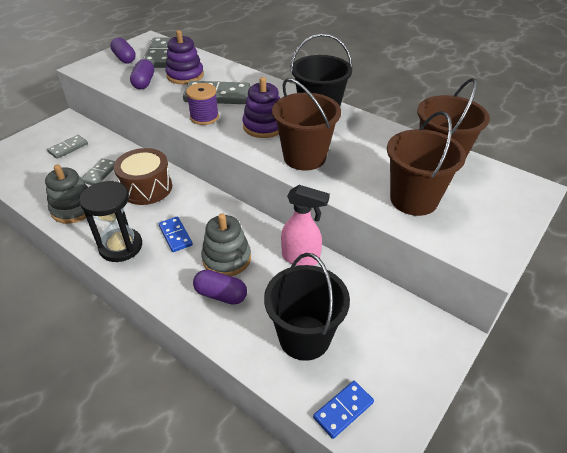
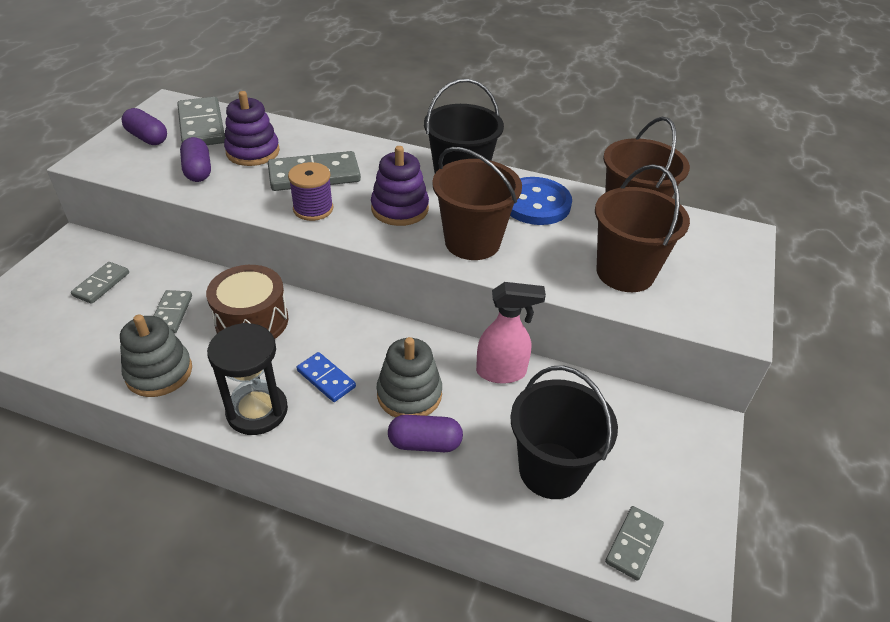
camera: 20 degrees left, 0 degrees up
(343, 410) = (633, 544): blue domino -> grey domino
(368, 138) = (536, 203): none -> blue button

